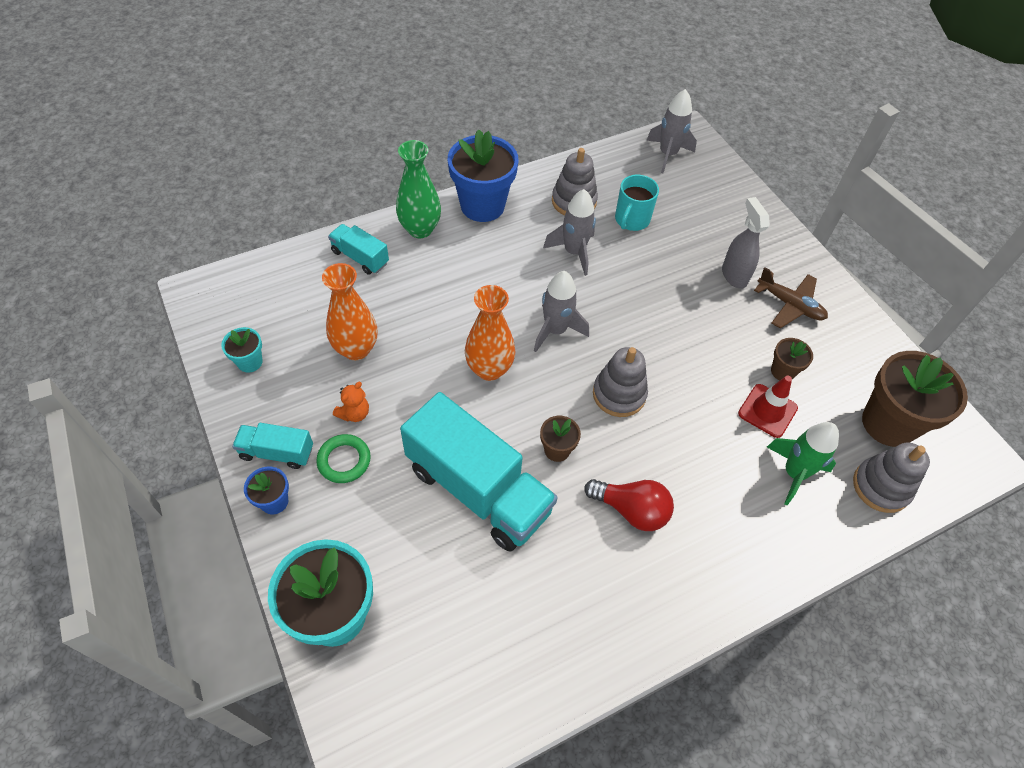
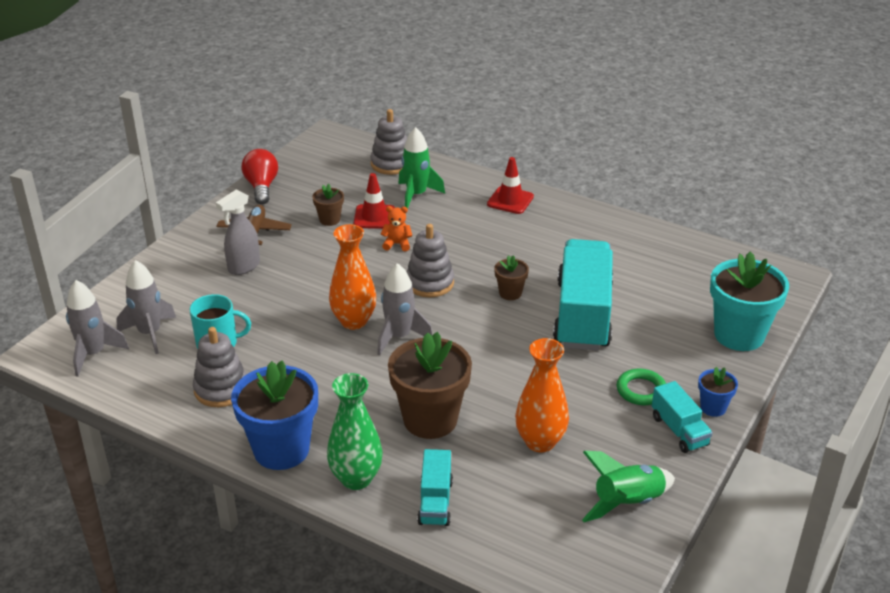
camera: 120 degrees left, 20 degrees down
(250, 362) = (627, 503): turquoise flower pot -> green rocket
(354, 413) = (598, 407): orange teddy bear -> orange teddy bear (397, 244)
(489, 369) = (476, 355): orange vase -> orange vase (354, 321)
(574, 252) = (295, 362): grey rocket -> grey rocket (150, 333)
(631, 510) = (519, 247): red light bulb -> red light bulb (261, 187)
(732, 563) = (510, 200): none -> red traffic cone
(888, 423) = (335, 171): brown flower pot -> brown flower pot (430, 420)

